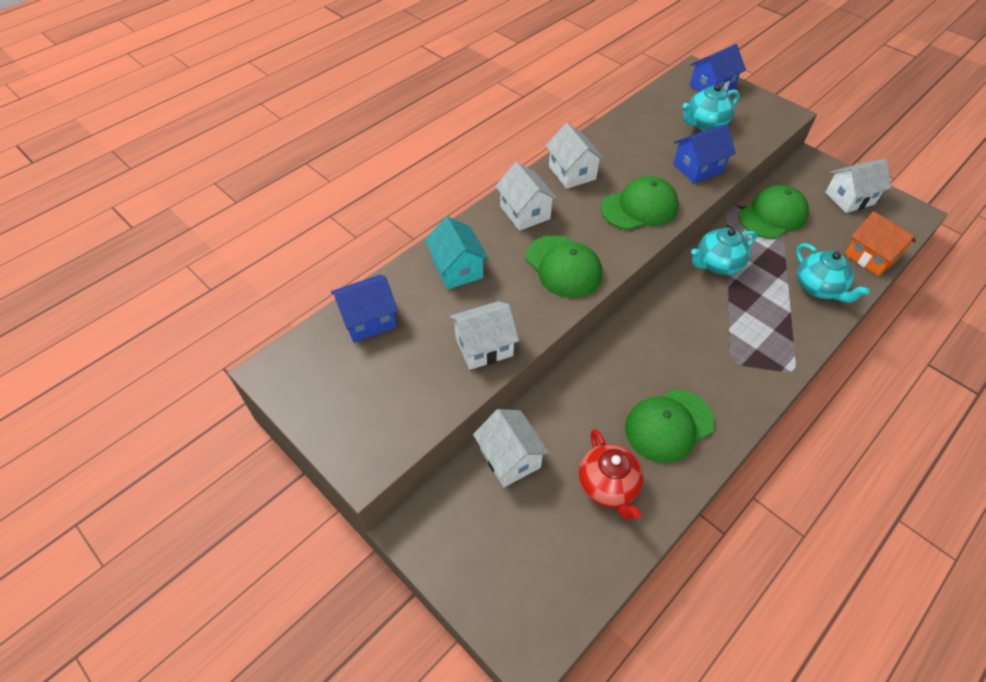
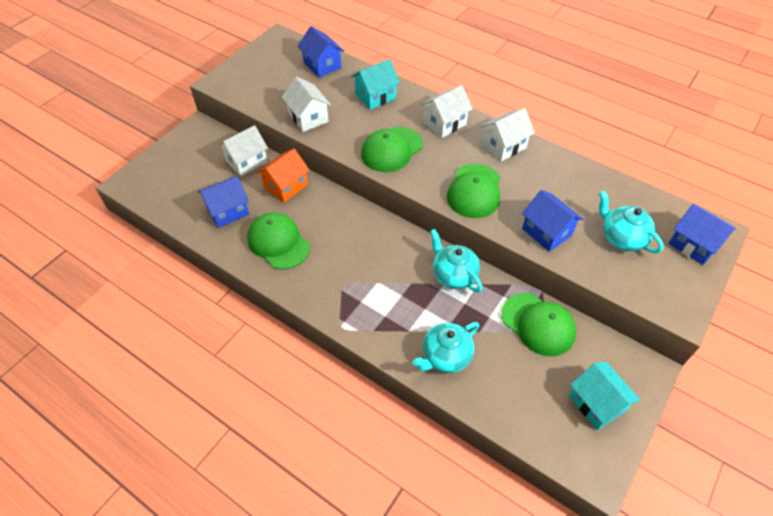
camera: 80 degrees right, 0 degrees up
(608, 486) = (228, 211): red teapot -> blue house
(639, 207) = (474, 191): green cap -> green cap turned 45 degrees clockwise
(849, 198) = (596, 403): white house -> turquoise house
(870, 257) = (505, 412): orange house -> orange house (286, 186)

